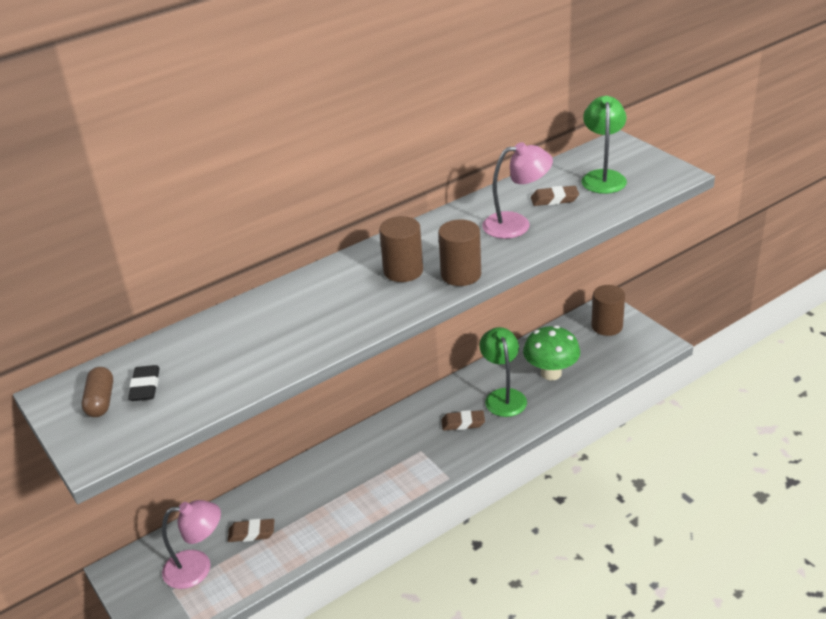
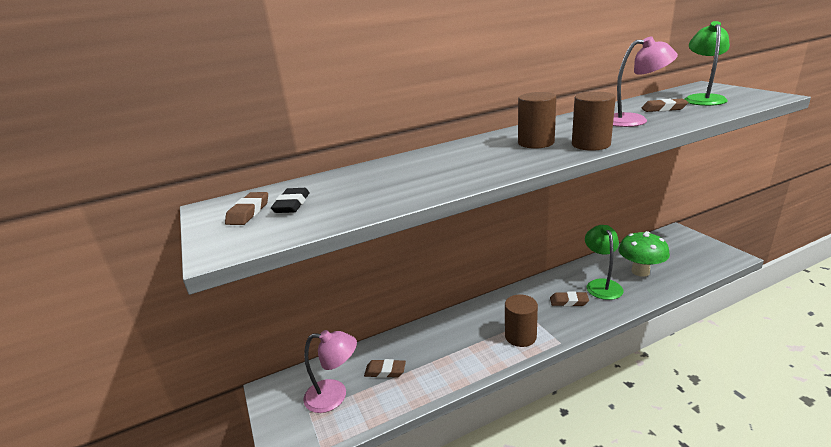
camera: 10 degrees right, 10 degrees down
(101, 401) = (248, 212): brown capsule -> brown eraser
(607, 326) = (681, 243): brown cylinder -> brown cylinder (520, 336)

